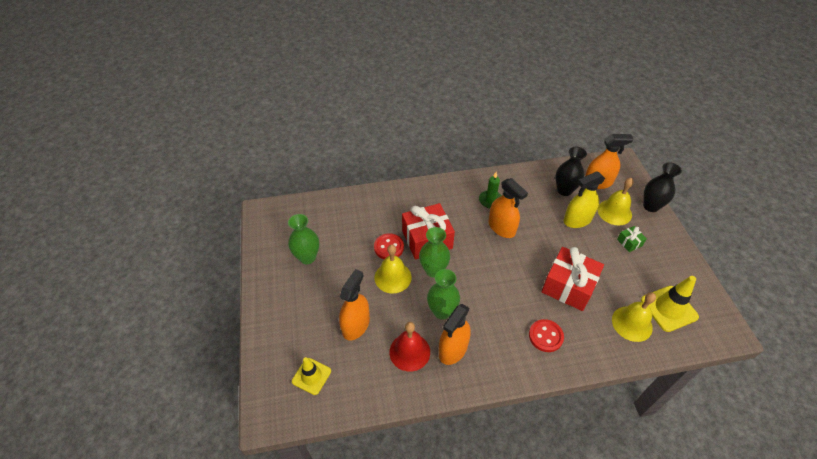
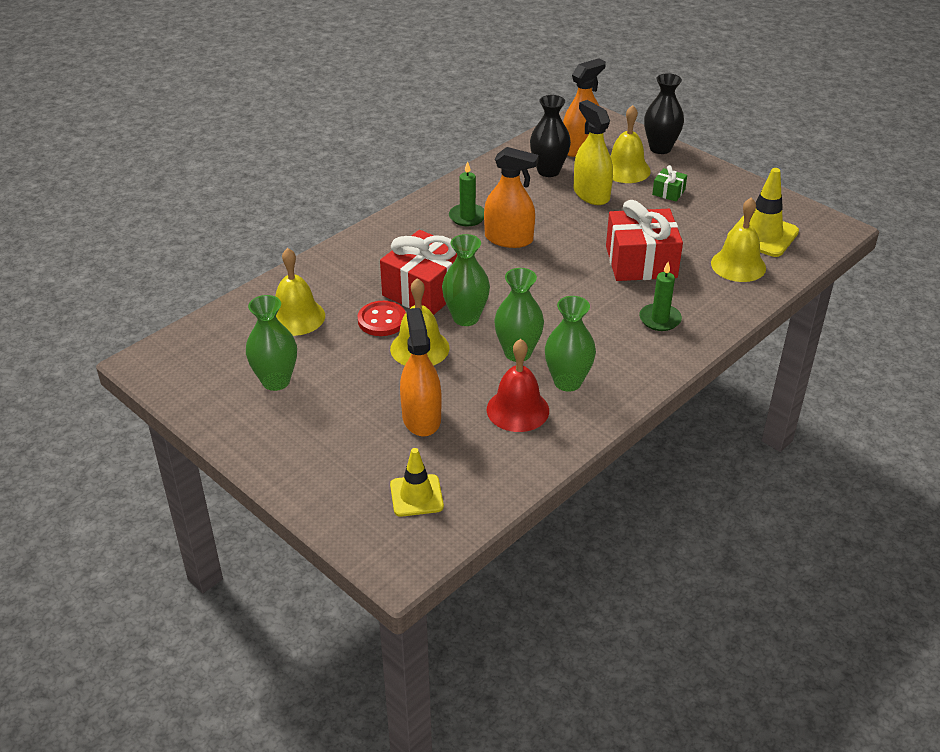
camera: 35 degrees left, 10 degrees down
(349, 221) = (296, 317): none -> yellow bell
(453, 349) = (567, 382): orange spray bottle -> green vase
(545, 336) = (660, 319): red button -> green candle
(577, 220) = (591, 194): yellow spray bottle -> yellow spray bottle turned 120 degrees clockwise

